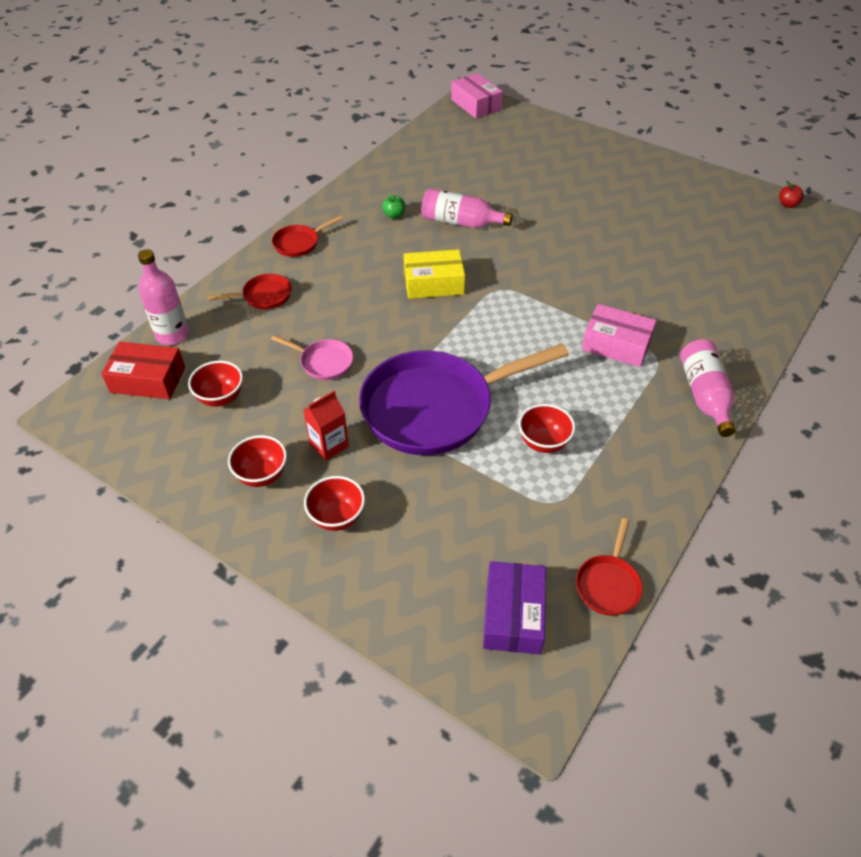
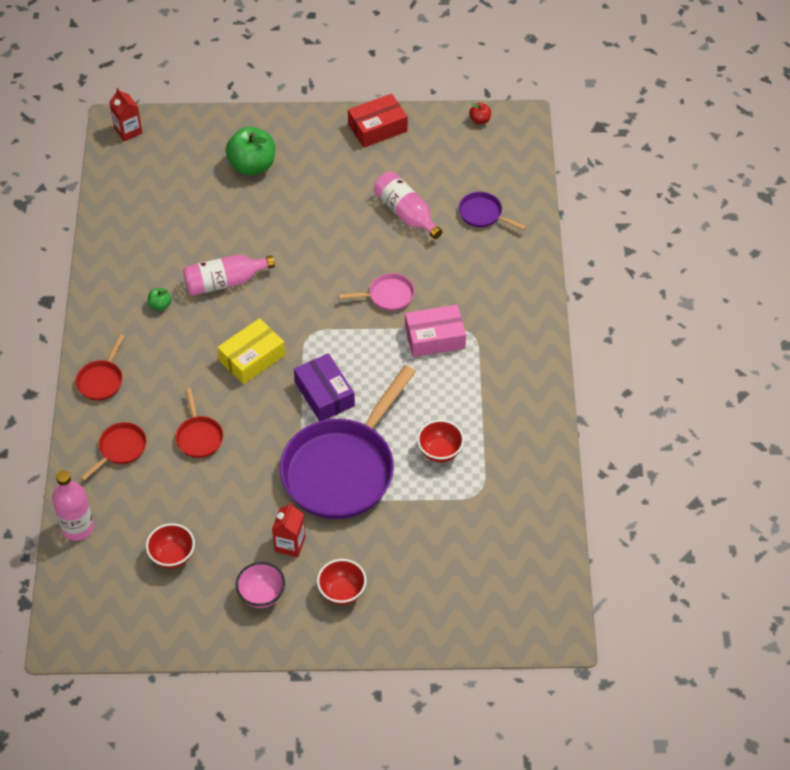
camera: 35 degrees left, 5 degrees up
(148, 379) = (98, 576): red box -> red box (377, 128)
(262, 475) = (262, 595): red bowl -> pink bowl
(323, 362) = (225, 480): pink pan -> pink pan (388, 296)
(476, 104) = (128, 131): pink box -> red carton
(513, 615) = (507, 585): purple box -> purple box (324, 394)
(554, 159) = (252, 165): none -> green apple
(608, 584) = (550, 529): red pan -> red pan (199, 437)
(704, 395) = (524, 348): pink bottle -> pink bottle (406, 213)
(740, 271) = (483, 214): none -> purple pan

